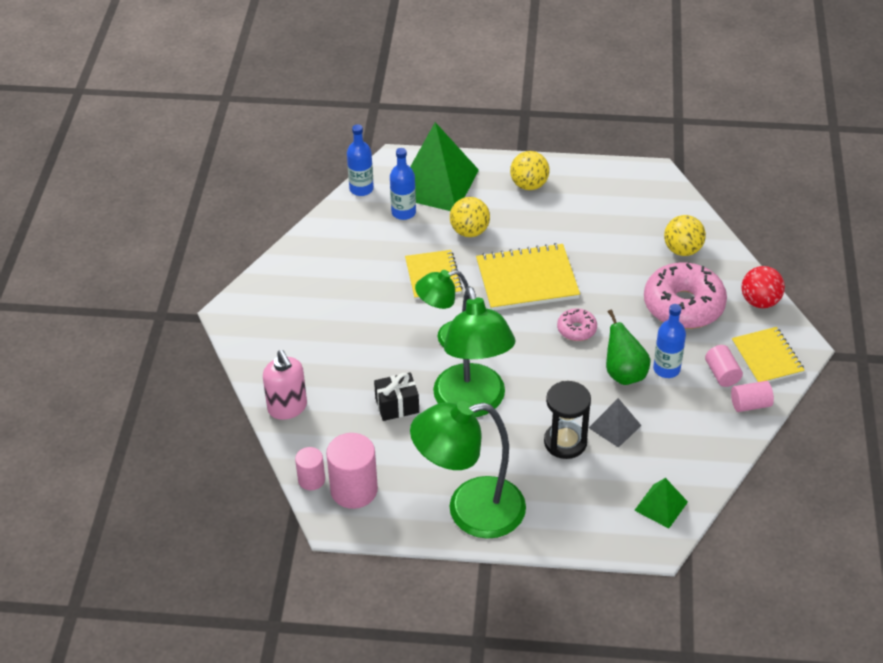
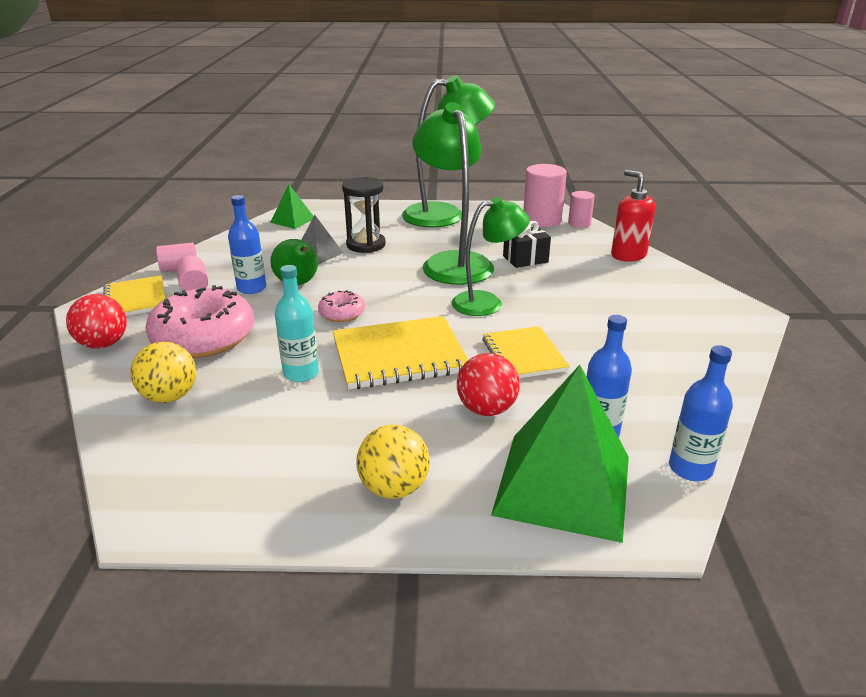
camera: 175 degrees right, 15 degrees down
(287, 408) = (628, 255): pink soap dispenser -> red soap dispenser
(469, 231) = (486, 409): yellow ball -> red ball
(597, 266) = (301, 373): none -> turquoise bottle

